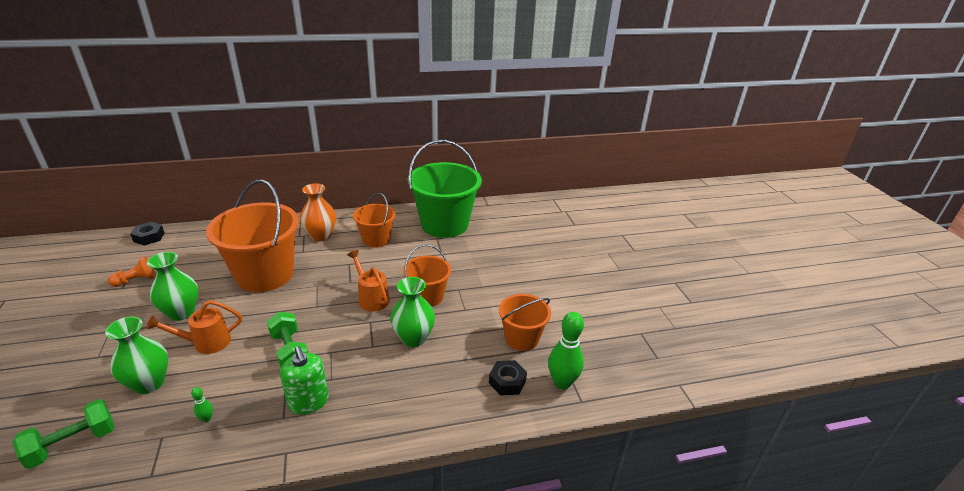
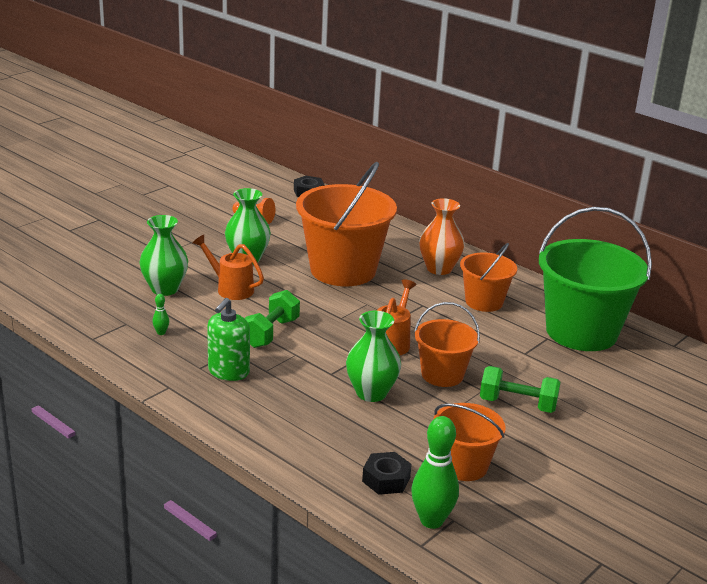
camera: 55 degrees right, 5 degrees down
(73, 444) = (86, 292): green dumbbell -> green dumbbell (517, 404)

